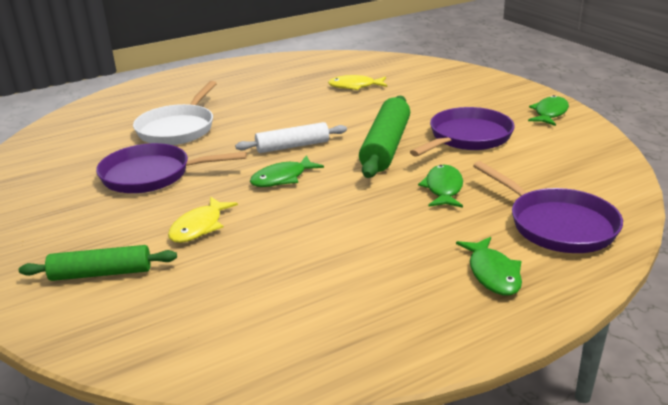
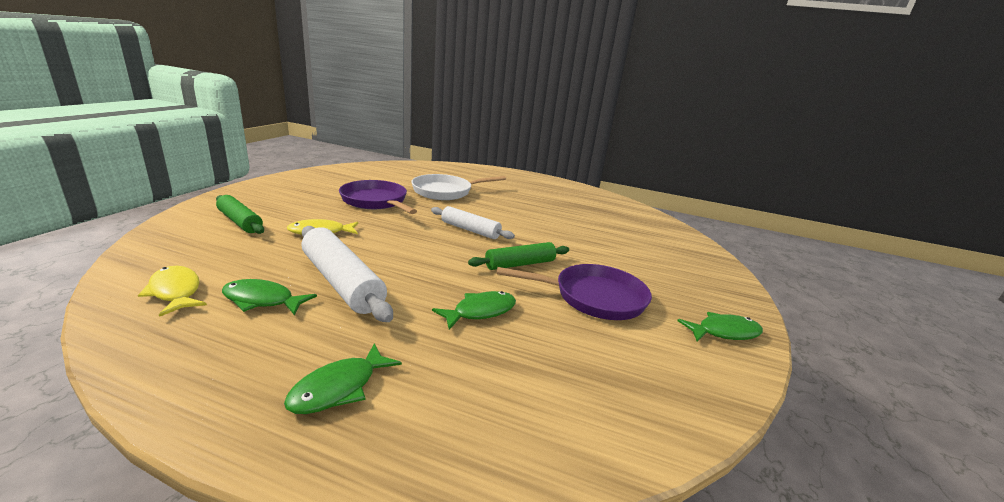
camera: 45 degrees right, 5 degrees down
(282, 178) = (417, 239): green fish -> green fish (262, 300)
(330, 238) = (342, 282): none -> white rolling pin
(355, 86) = (599, 225): yellow fish -> yellow fish (175, 292)
(385, 146) = (520, 264): green rolling pin -> green rolling pin, size x0.65
(556, 224) = (482, 407): purple pan -> none

